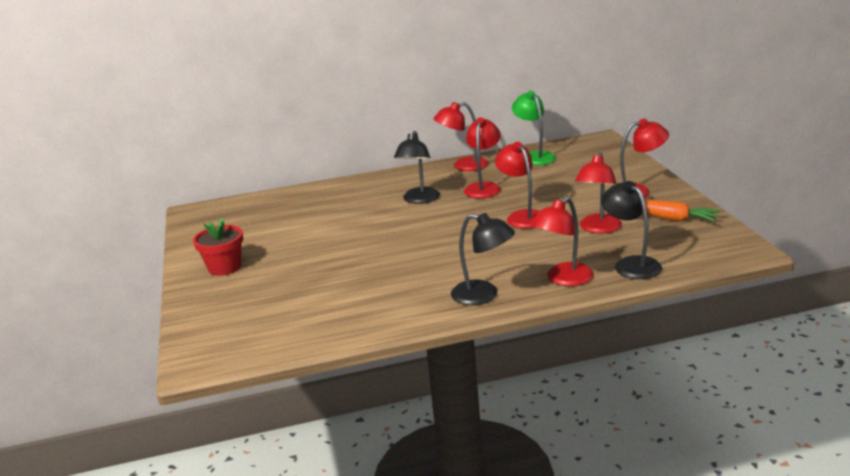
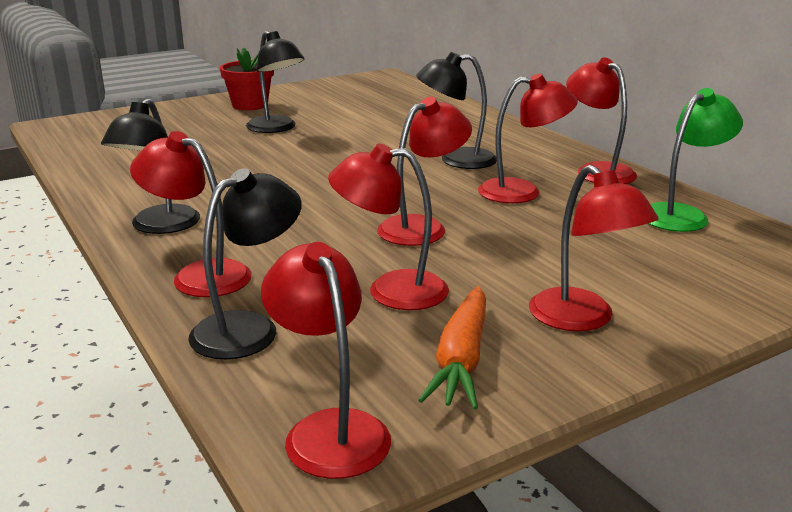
camera: 70 degrees right, 0 degrees up
(302, 256) = (276, 128): none -> black lamp
(721, 247) = (329, 430): none -> red lamp

